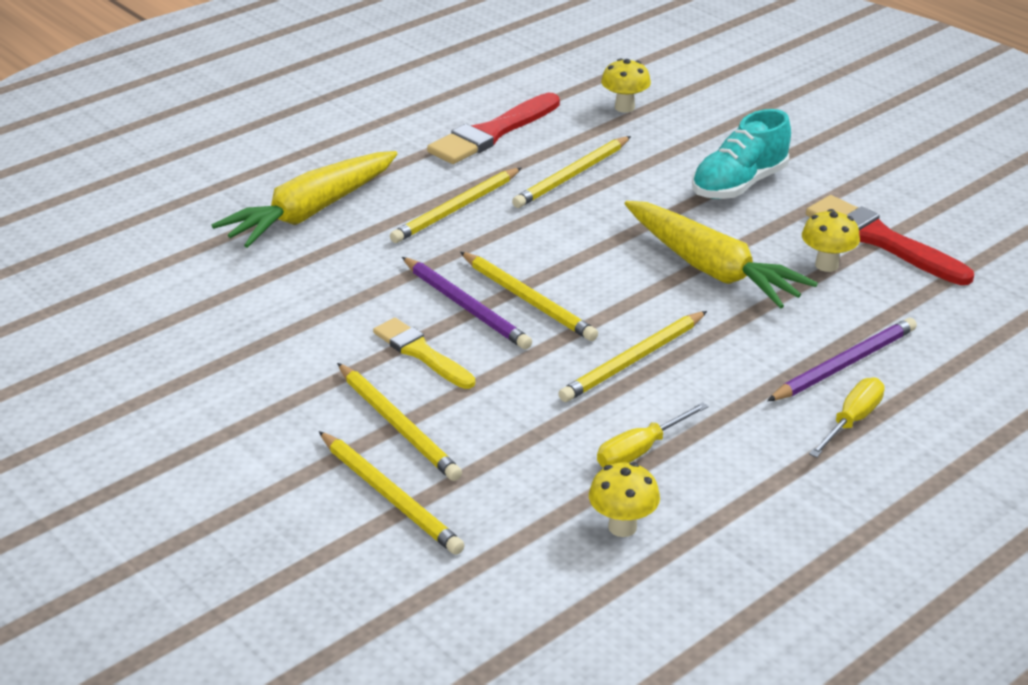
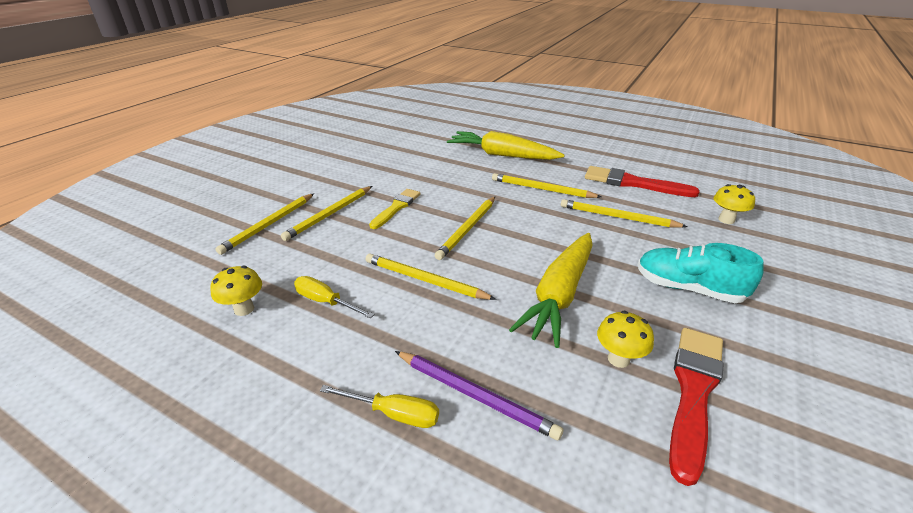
camera: 70 degrees right, 0 degrees up
(466, 307) = (447, 211): purple pencil -> none

